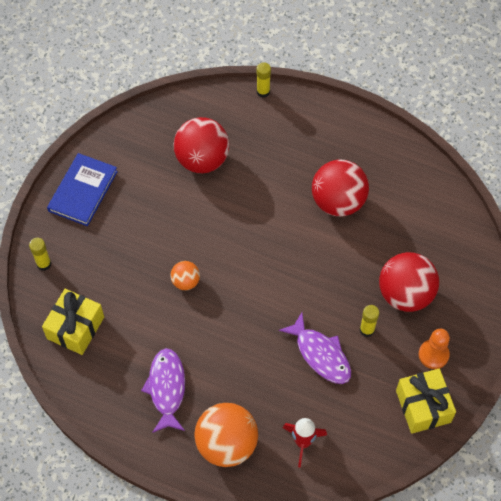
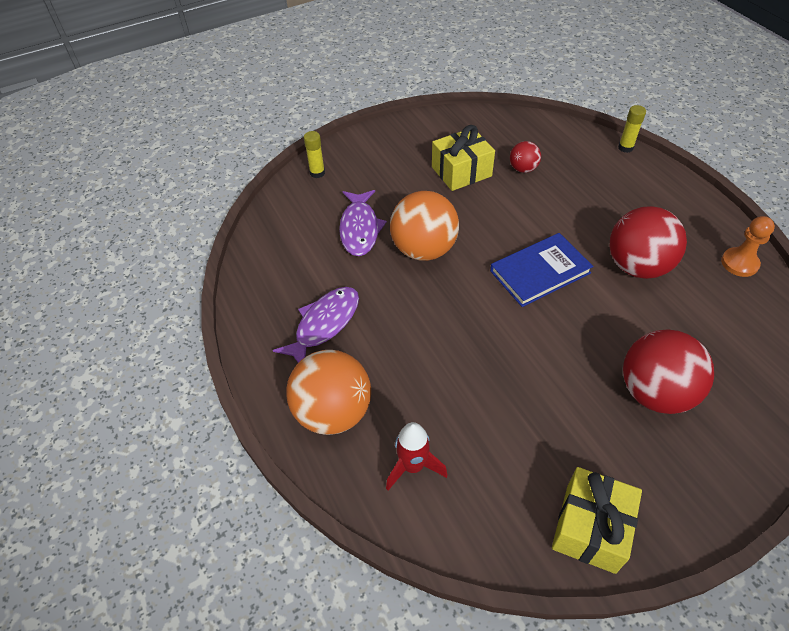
camera: 40 degrees right, 10 degrees down
(75, 328) = (295, 230): yellow gift -> yellow gift (461, 171)
(83, 191) = (398, 141): blue book -> blue book (540, 272)
(185, 281) = (424, 249): orange ball -> orange ball, size x1.98
(202, 160) = (523, 169): red ball -> red ball, size x0.50
(320, 354) = (506, 391): purple fish -> purple fish (360, 229)
(367, 330) = (579, 400): yellow glue stick -> none
(433, 355) = (646, 478): orange pawn -> orange pawn (739, 263)

